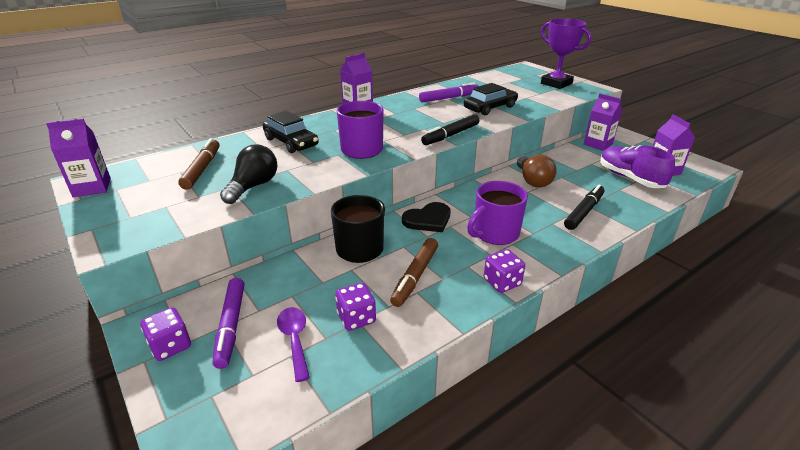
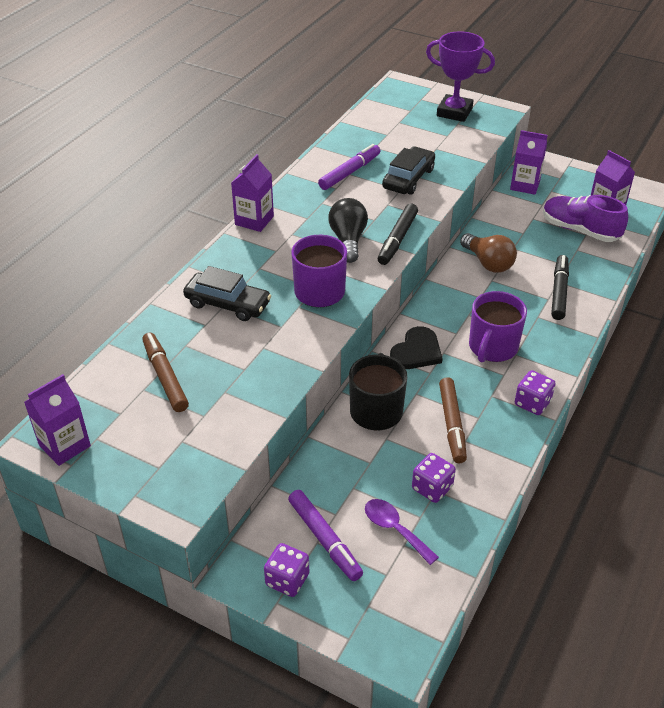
camera: 25 degrees left, 10 degrees up
(253, 186) = (250, 383): black light bulb -> black light bulb (348, 240)

